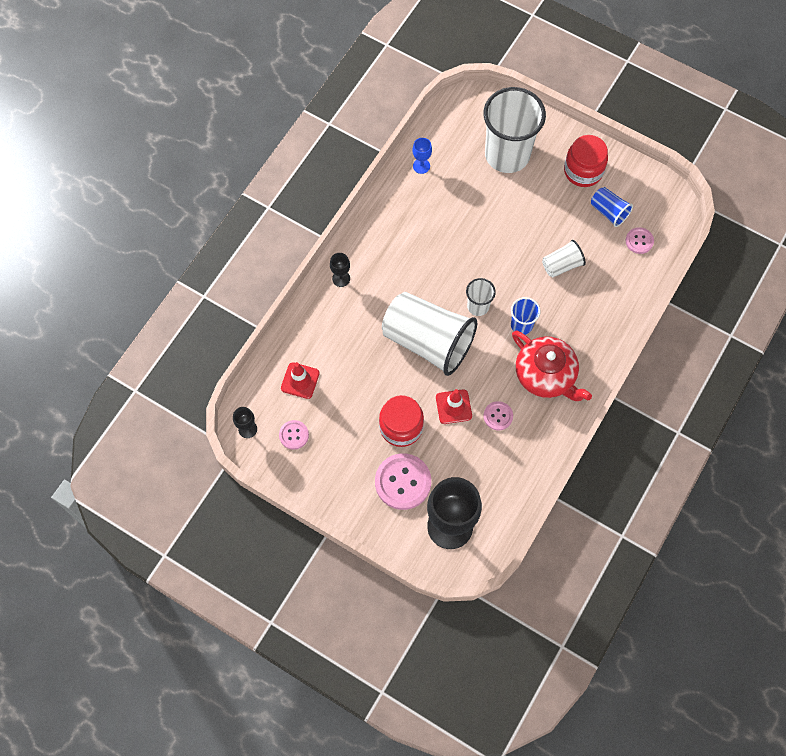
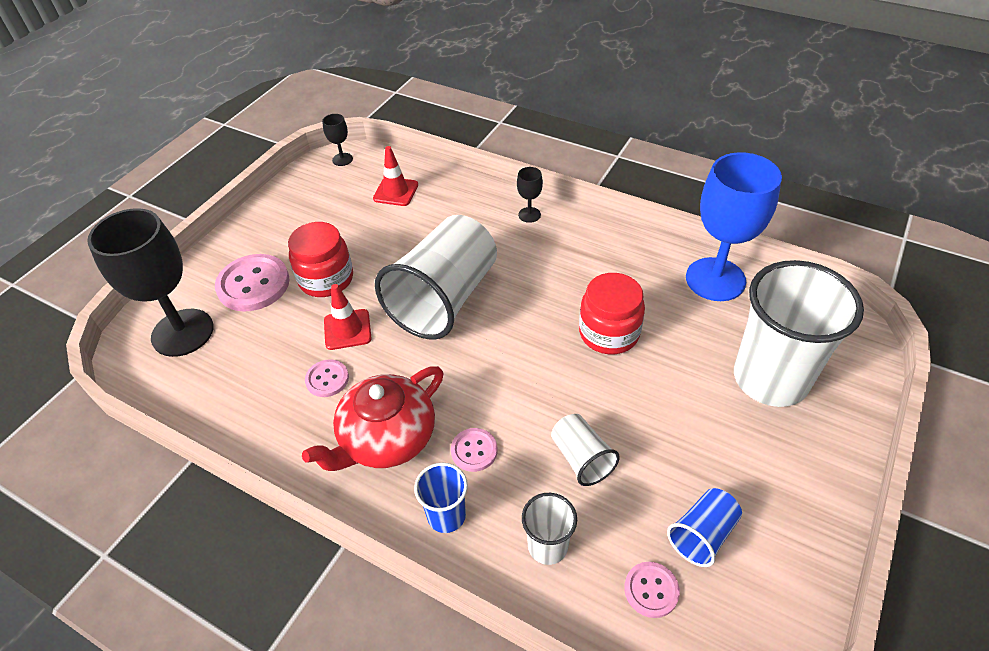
camera: 90 degrees right, 20 degrees down
(294, 435) = (330, 192): pink button -> pink button (474, 450)
(421, 166) = (715, 279): blue goblet -> blue goblet, size x2.36
(478, 306) = (499, 351): white cup -> white cup (547, 546)
(521, 325) = (471, 404): blue cup -> blue cup (446, 515)
(583, 171) = (776, 491): red jar -> red jar (609, 333)

